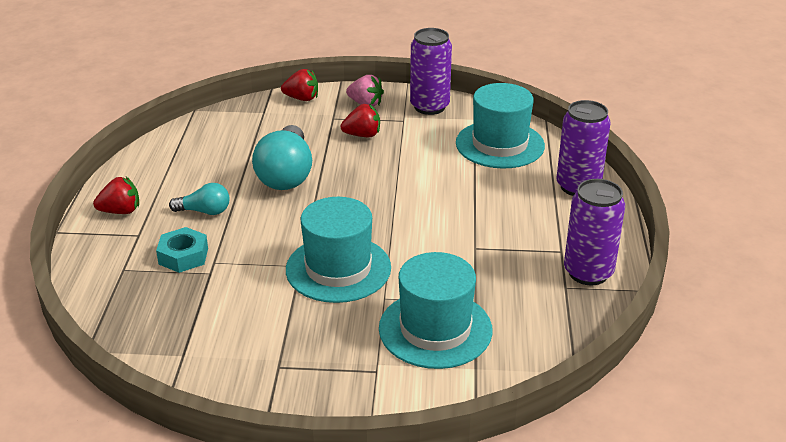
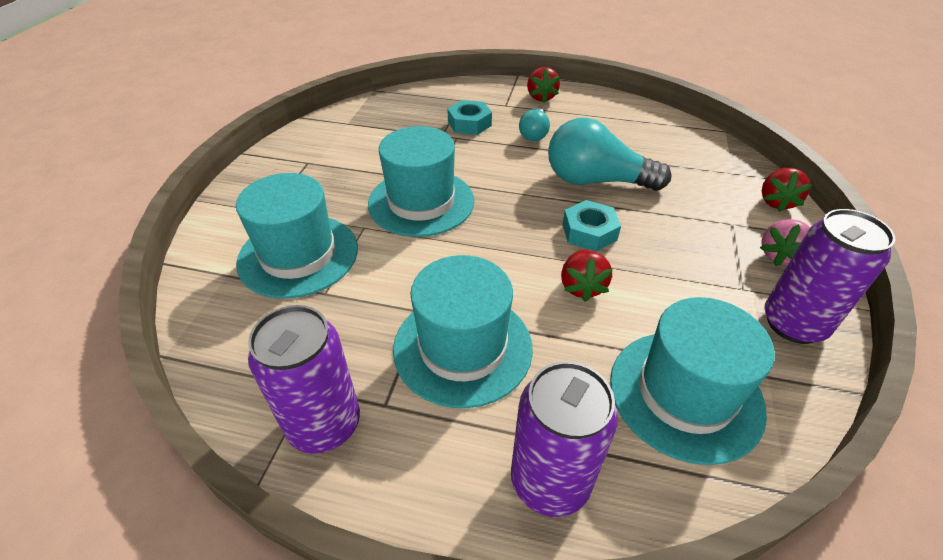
camera: 100 degrees right, 10 degrees up
(359, 177) = (589, 232): none -> turquoise nut
(362, 135) = (691, 244): red strawberry -> red strawberry (582, 287)
(501, 225) = (462, 347): none -> turquoise hat

